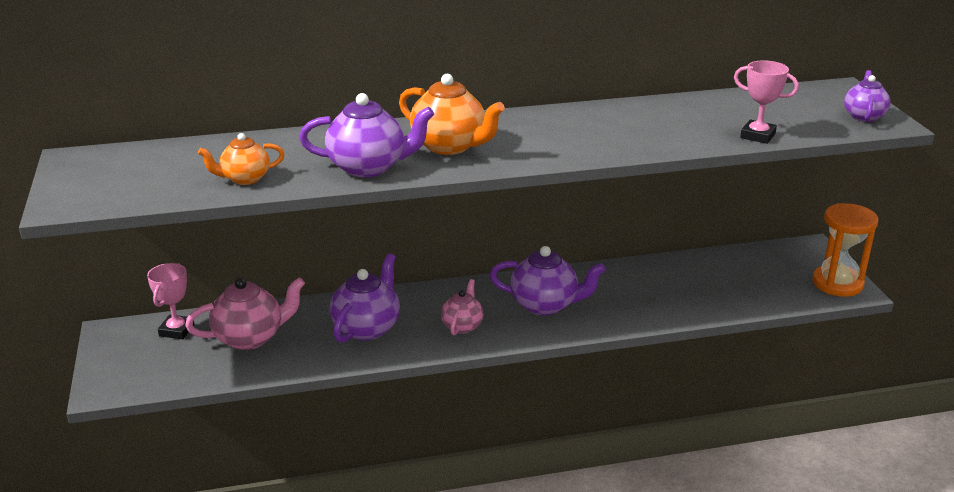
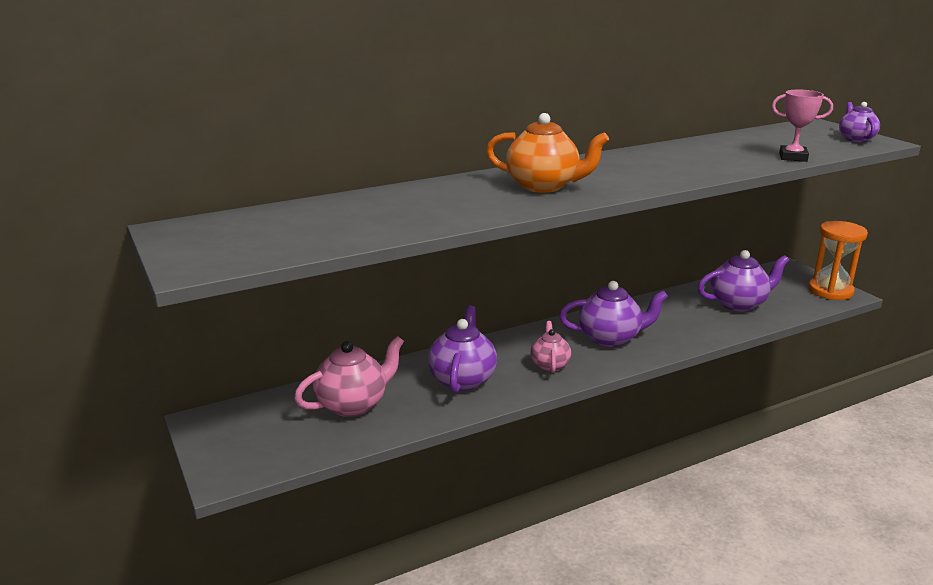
camera: 15 degrees left, 5 degrees down
(176, 330) = (272, 409): pink trophy -> none
(245, 179) = (371, 228): orange teapot -> none
(368, 167) = (485, 208): purple teapot -> purple teapot (738, 304)

